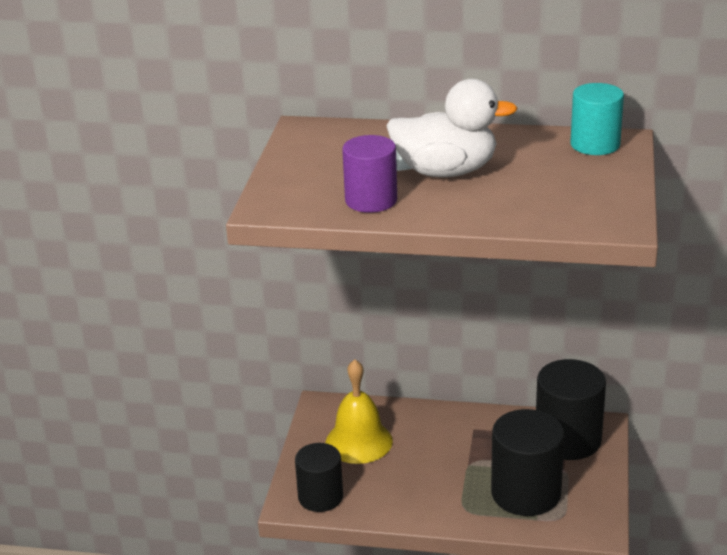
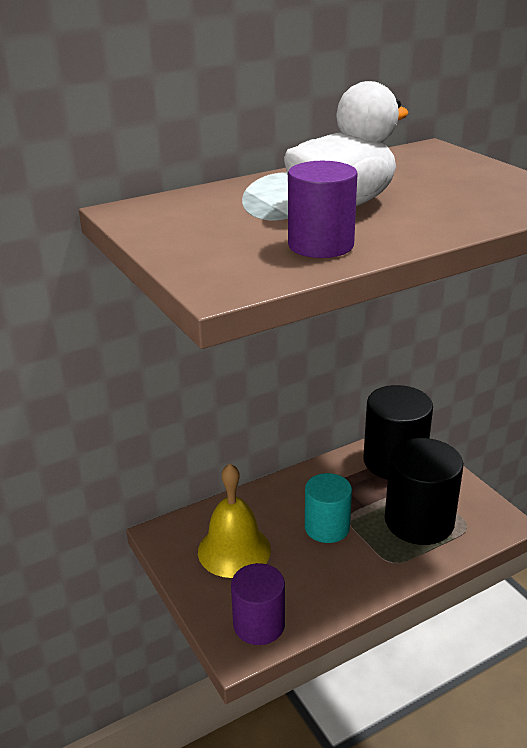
camera: 40 degrees left, 0 degrees up
(320, 497) = (259, 624): black cylinder -> purple cylinder
(595, 144) = (420, 155): turquoise cylinder -> turquoise cylinder (327, 527)

